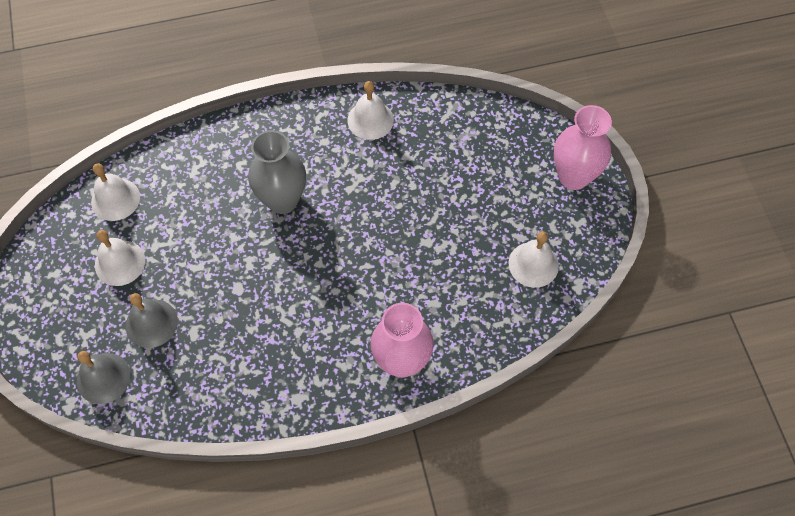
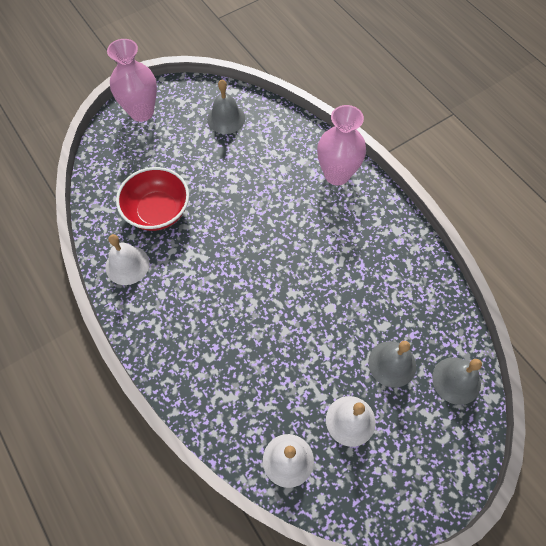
camera: 110 degrees left, 0 degrees up
(282, 200) = (234, 305): grey vase -> none
(424, 160) = (157, 211): none -> red bowl
(533, 264) = (226, 118): white bell -> grey bell

